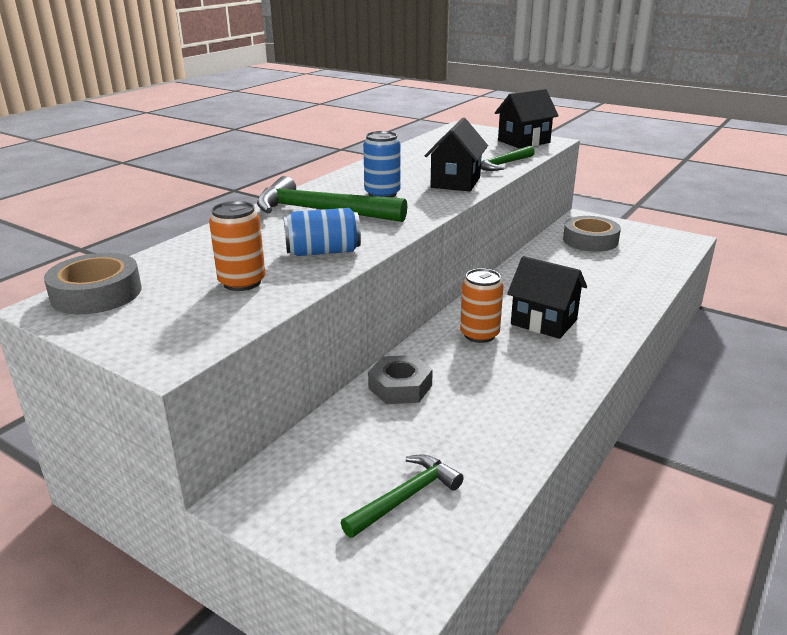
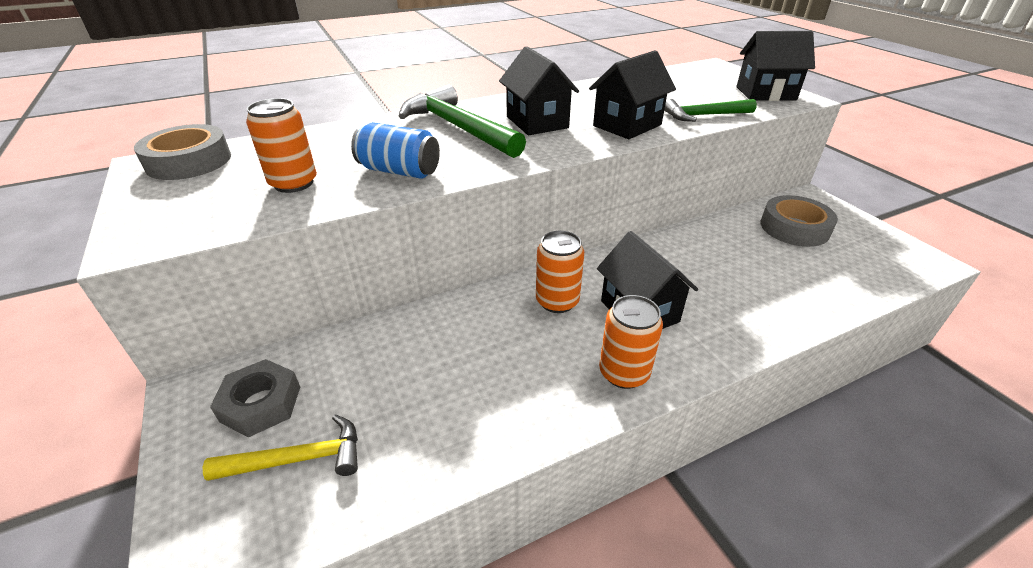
camera: 30 degrees right, 10 degrees up
(382, 194) = (537, 122): blue can -> black house
(400, 387) = (424, 331): grey nut -> grey nut (261, 404)
(405, 497) = (298, 459): green hammer -> yellow hammer
(573, 361) = (624, 373): none -> orange can

